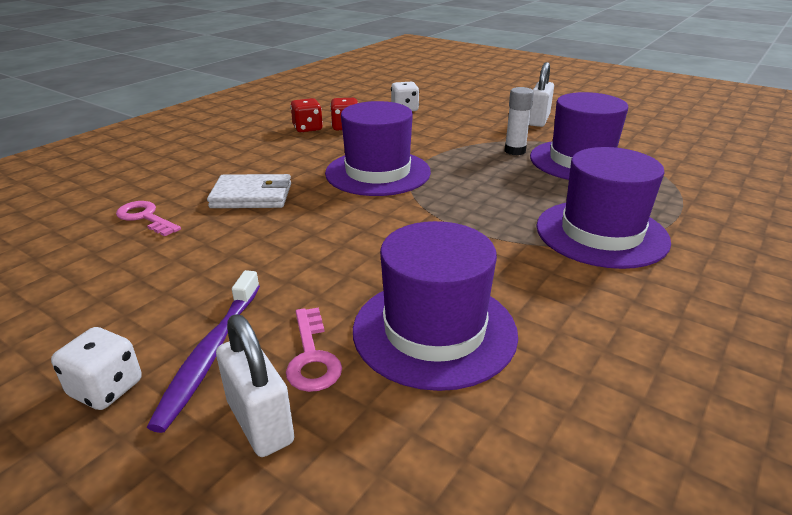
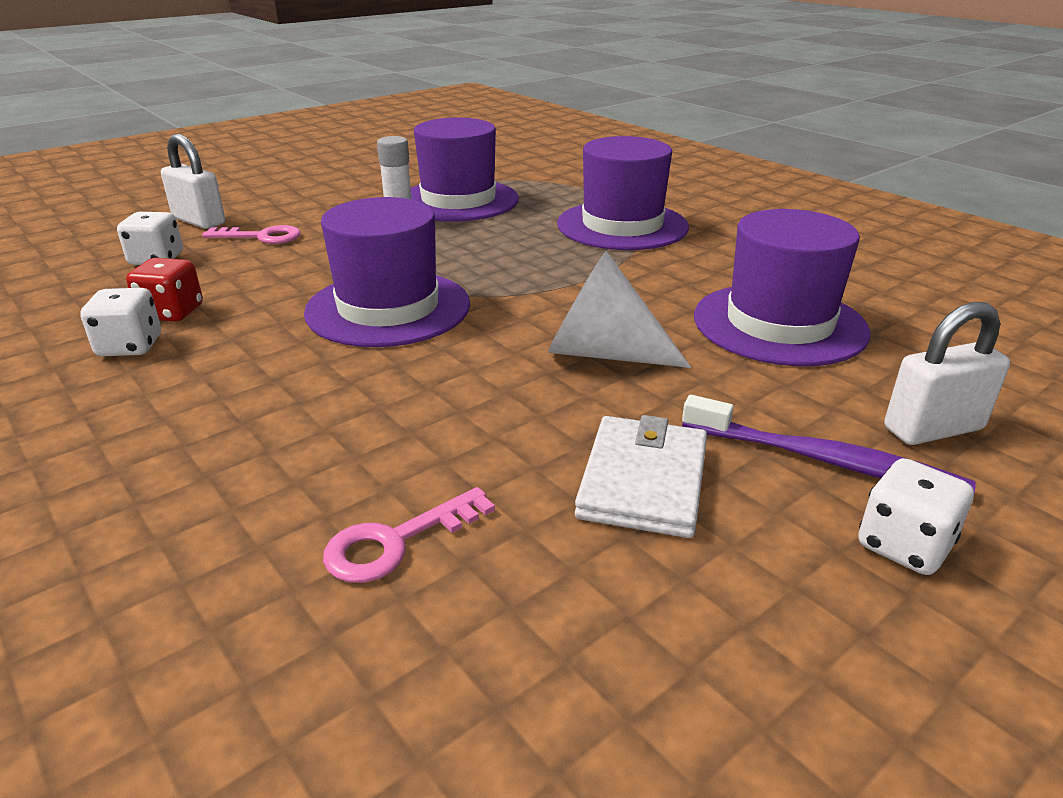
camera: 75 degrees left, 0 degrees up
(252, 196) = (387, 417): white wallet -> white wallet (643, 481)
(307, 128) = (130, 346): red dice -> white dice
(312, 357) = (825, 392): pink key -> pink key (261, 237)
(345, 249) = (602, 353): none -> white cone
(538, 120) = (319, 195): white padlock -> white padlock (199, 221)

